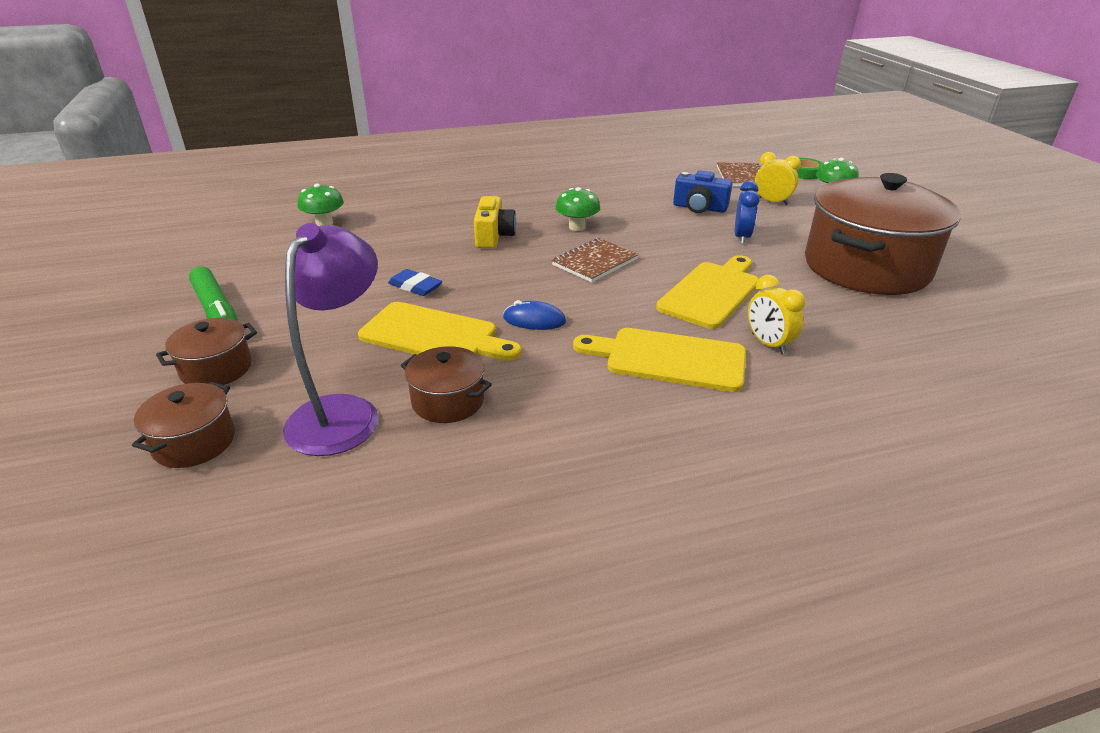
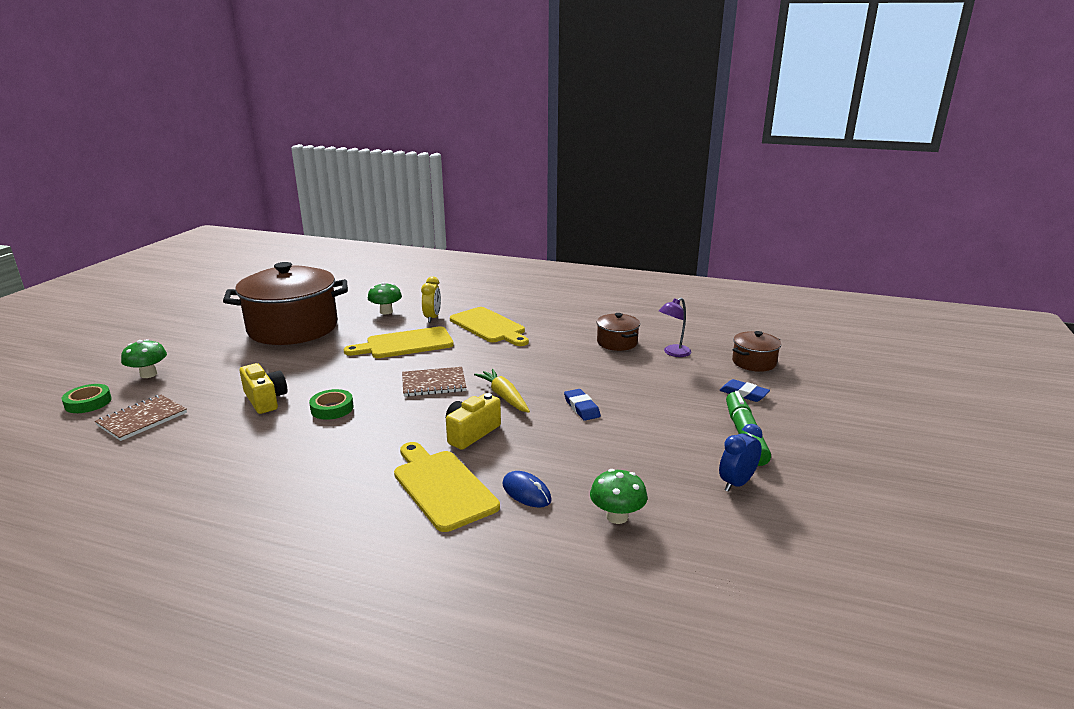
camera: 145 degrees left, 10 degrees down
(216, 369) = (743, 394): brown pot -> blue eraser
(343, 412) = (673, 353): purple lamp -> purple lamp, size x0.53
(434, 335) = (597, 372): yellow cutting board -> yellow cutting board (442, 487)
(507, 272) = (504, 396): none -> yellow carrot
(534, 320) = (529, 362): blue mouse -> blue mouse (526, 492)
(577, 227) = (392, 417): green mushroom -> green mushroom (386, 312)
(636, 218) = (332, 408): none -> green tape
(699, 208) = (265, 400): blue camera -> yellow camera
(741, 237) = (304, 366): blue clock -> blue clock (736, 483)
(772, 202) = (204, 385): yellow clock -> none

